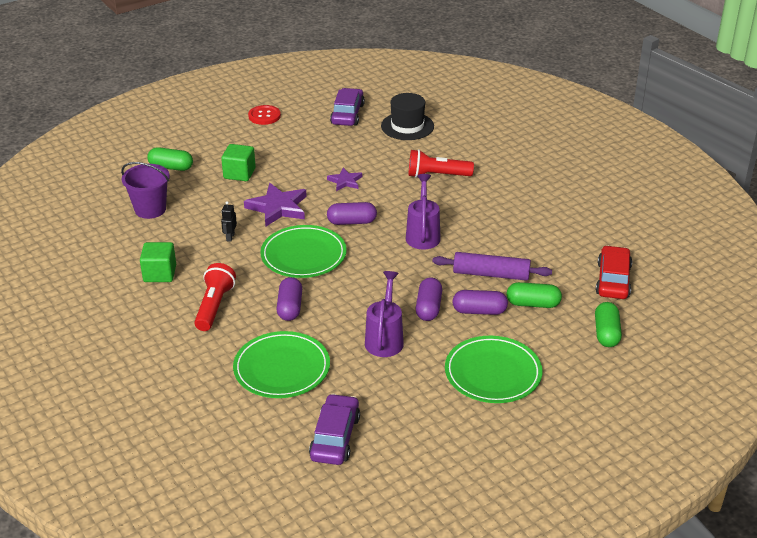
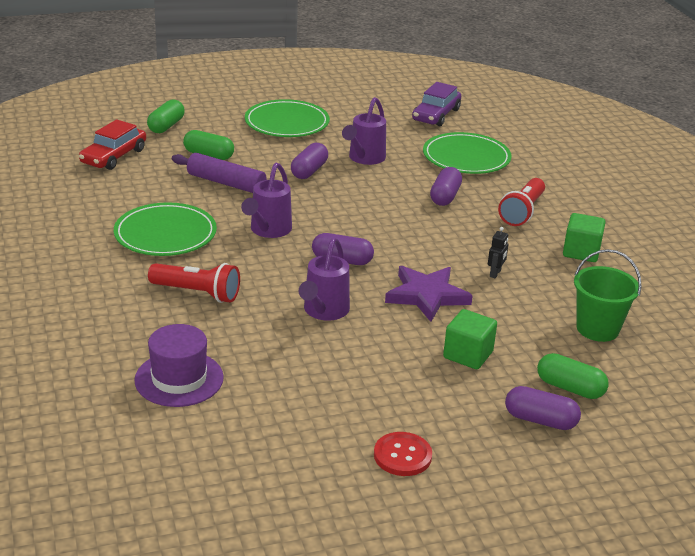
camera: 165 degrees left, 5 degrees down
(150, 209) = (597, 329): purple bucket -> green bucket
(303, 255) = (414, 238): green plate -> green plate (165, 234)
(345, 181) = (324, 311): purple star -> purple watering can
(347, 114) = (259, 426): purple car -> none
(407, 126) = (179, 379): black hat -> purple hat
(479, 311) = (263, 160): purple capsule -> purple capsule (540, 420)

